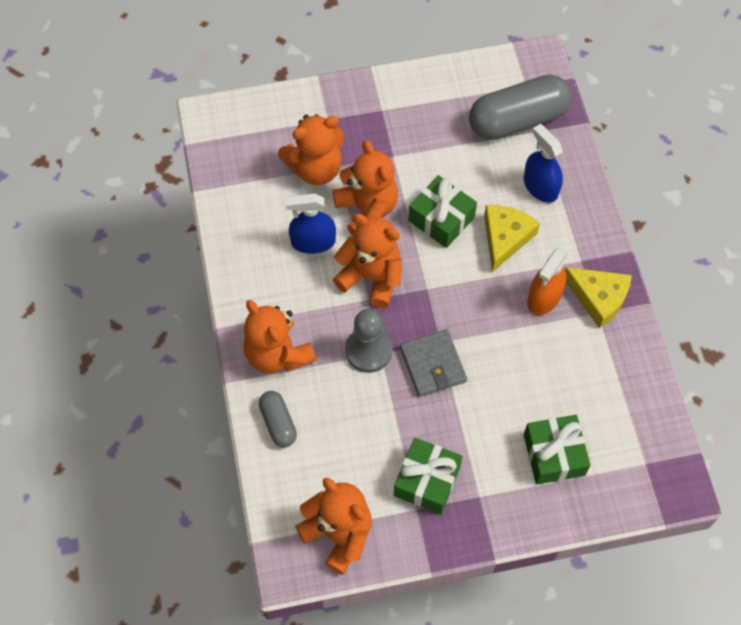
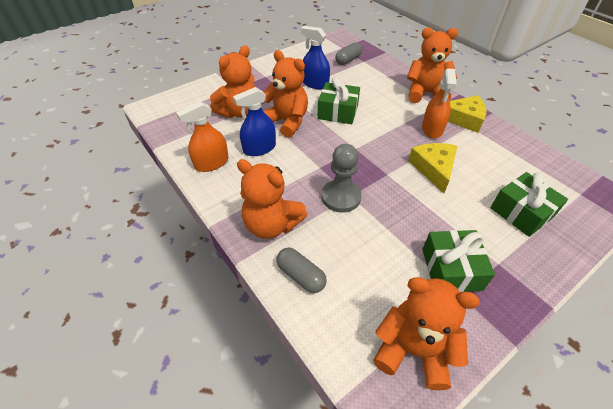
camera: 25 degrees left, 15 degrees down
(249, 242) = (211, 163): none -> orange spray bottle
(371, 277) = (313, 154): orange teddy bear -> orange teddy bear (425, 93)
(432, 365) = (393, 189): grey wallet -> none
(505, 238) = (384, 109): yellow cheese -> yellow cheese (433, 168)
(518, 119) = (348, 60): grey capsule -> grey capsule, size x0.50
(540, 186) = (384, 82): blue spray bottle -> blue spray bottle (315, 84)

